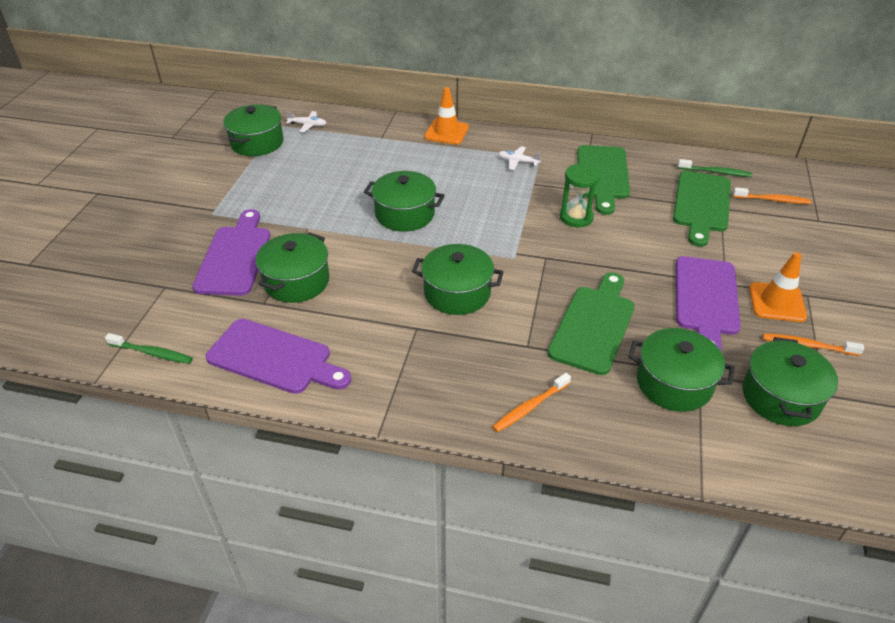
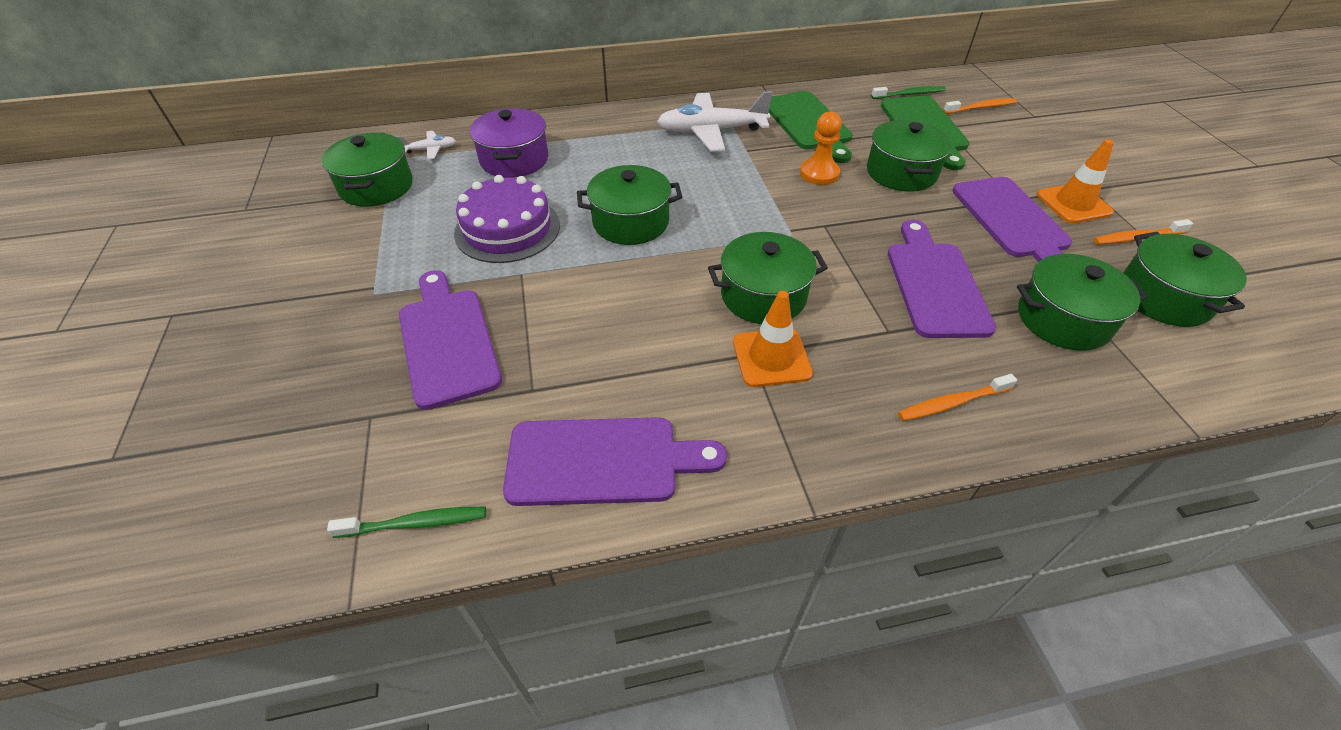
camera: 25 degrees left, 5 degrees up
(296, 281) = (556, 346): green pot -> green pot (901, 172)
(319, 195) = (507, 229): none -> purple cake
(358, 147) = (514, 160): none -> purple pot
(446, 132) = (607, 119): orange traffic cone -> orange traffic cone (771, 358)
(518, 162) = (711, 131): white plane -> white plane, size x2.16
(530, 407) = (952, 403): orange toothbrush -> orange toothbrush turned 45 degrees clockwise
(576, 217) = (819, 173): green hourglass -> orange pawn
(594, 325) = (935, 284): green cutting board -> purple cutting board

